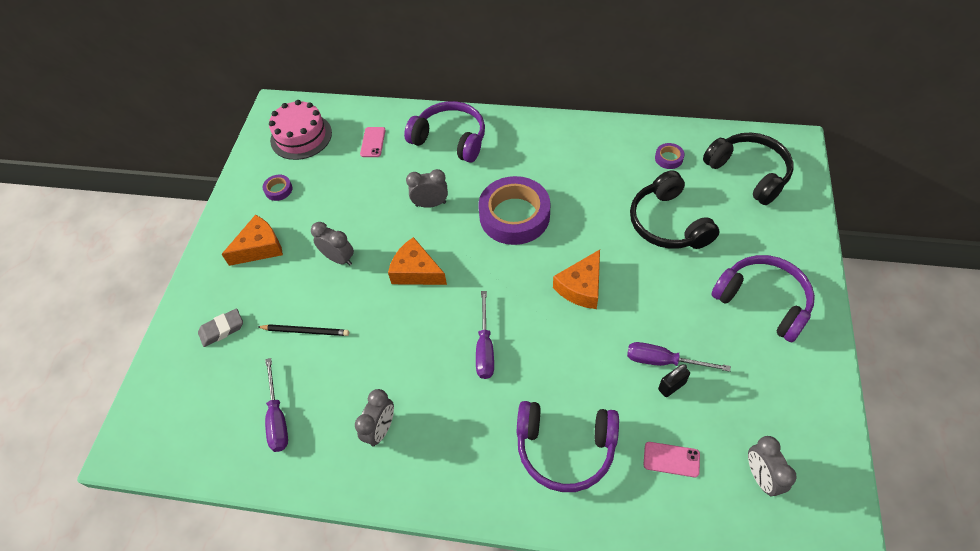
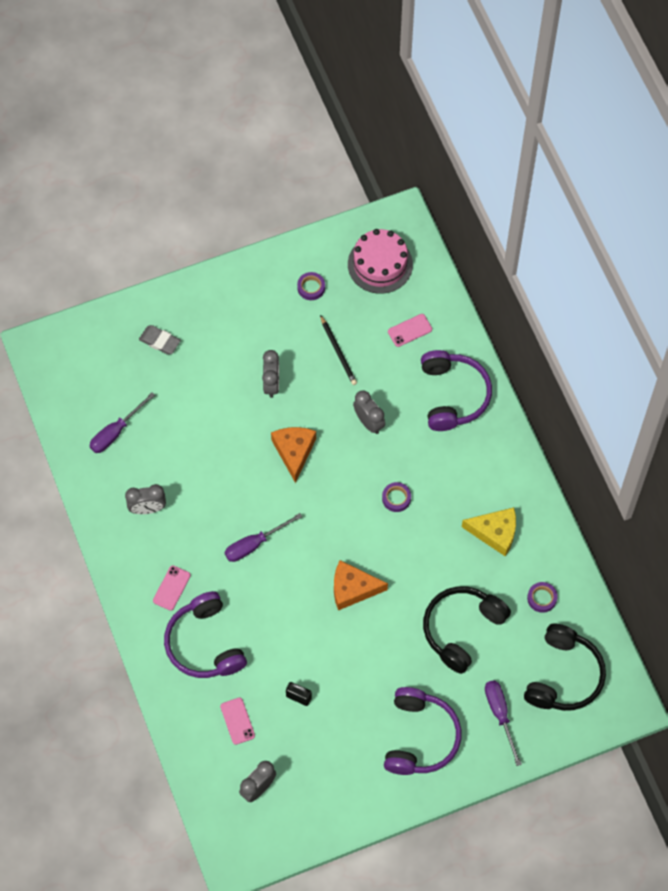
camera: 55 degrees right, 10 degrees up
(260, 247) = (246, 315): orange cheese -> none
(305, 331) = (193, 403): black pencil -> black pencil (338, 352)
(483, 450) = (171, 588): none -> pink phone
(514, 216) = (396, 498): purple tape -> purple tape, size x0.41
(590, 163) = (495, 533): none -> yellow cheese
(663, 361) = (318, 682): purple screwdriver -> purple screwdriver (500, 715)

